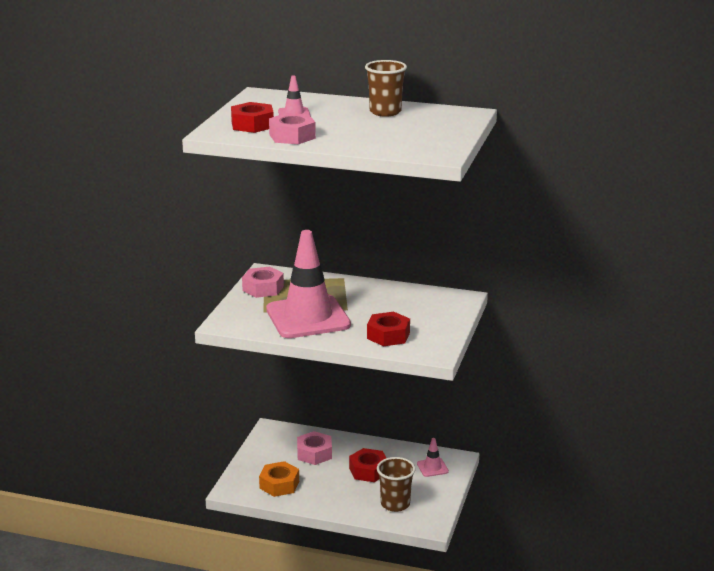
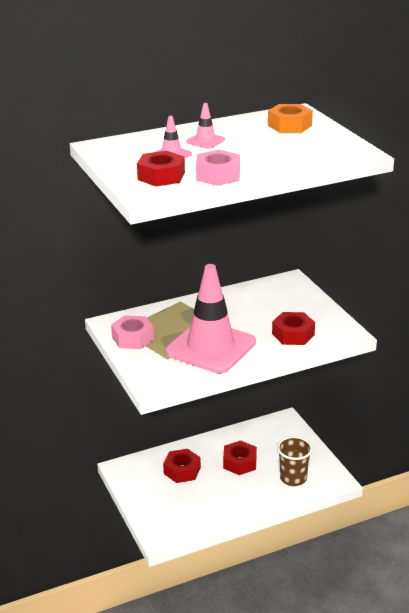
camera: 40 degrees left, 5 degrees up
(279, 484) = (191, 511): orange nut -> orange nut (289, 125)
(314, 453) = (182, 470): pink nut -> red nut
(385, 112) = (237, 130): brown cup -> none
(432, 467) = (279, 435): pink traffic cone -> pink traffic cone (205, 141)

